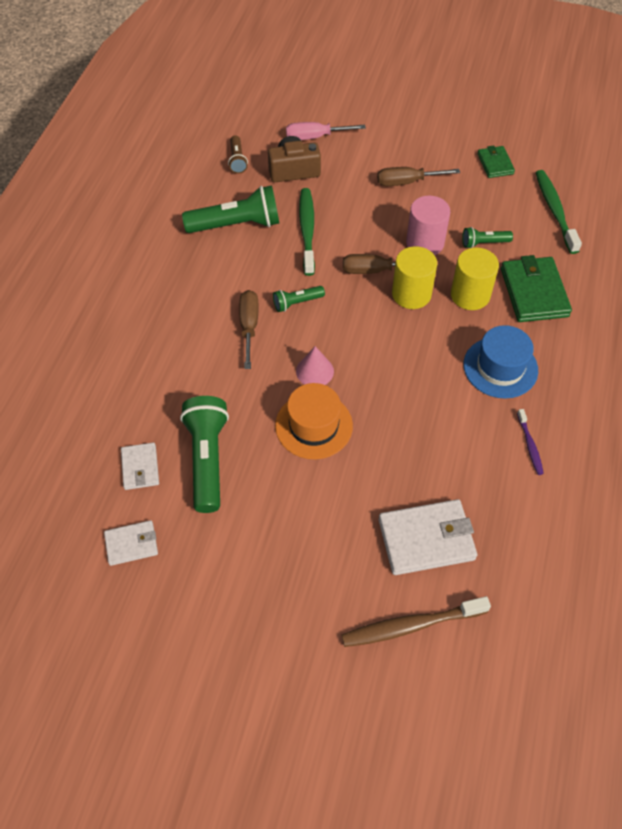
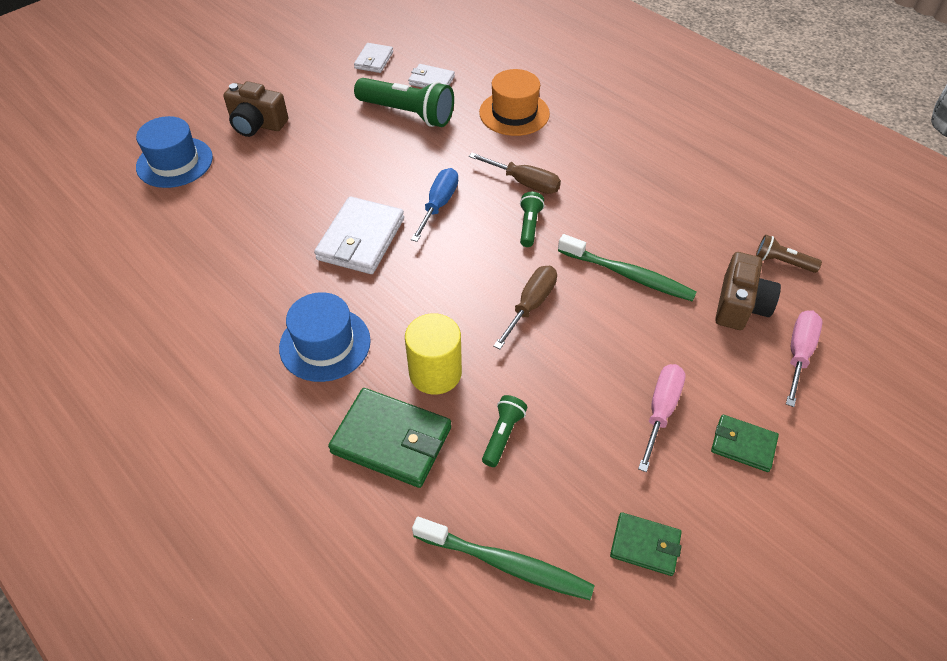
camera: 120 degrees right, 5 degrees down
(237, 225) = (670, 223): green flashlight -> none
(306, 588) = (257, 124): none -> brown camera
(314, 425) = (384, 181): orange hat -> orange hat (514, 113)
(315, 371) = (439, 205): pink cone -> blue screwdriver
(401, 144) = (743, 445): none -> green wallet
(407, 182) = (660, 411): brown screwdriver -> pink screwdriver
(411, 294) = (475, 320): yellow cylinder -> none
(411, 625) = (174, 162): brown toothbrush -> blue hat
(425, 243) = (542, 373): pink cylinder -> none
(426, 539) = (222, 201): white wallet -> white wallet (361, 239)
(530, 445) = (226, 315): purple toothbrush -> none

